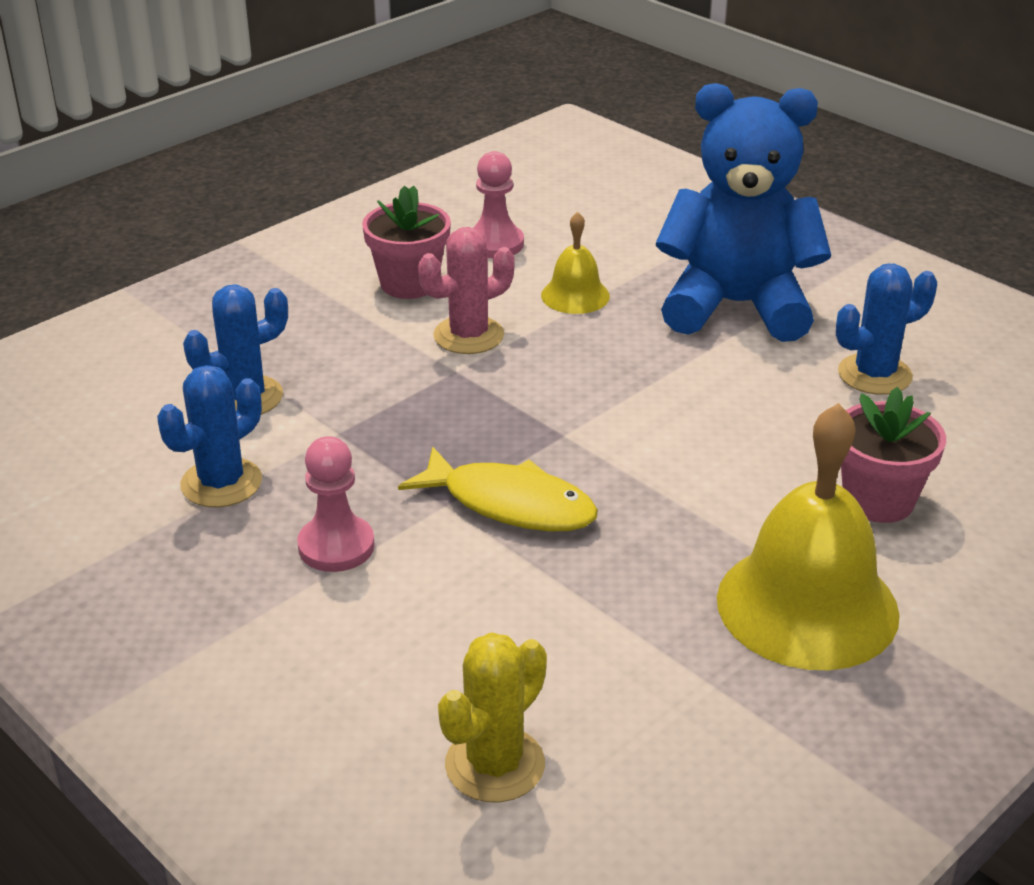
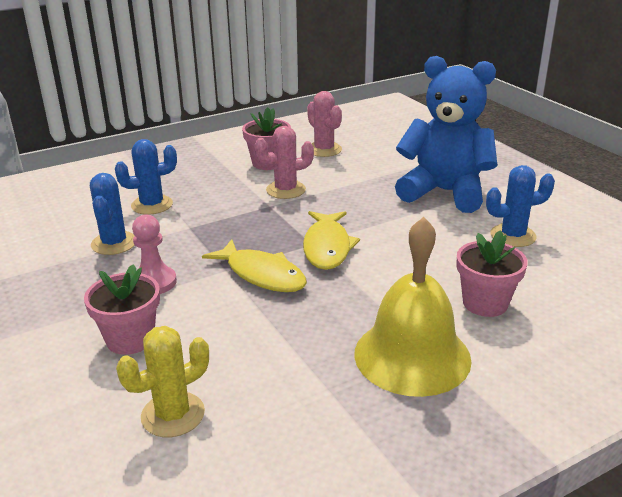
camera: 15 degrees right, 5 degrees down
(221, 483) = (114, 243): blue cactus -> blue cactus turned 60 degrees counterclockwise
(354, 653) = (130, 339): none -> pink flower pot
(495, 244) = (324, 150): pink pawn -> pink cactus
(575, 295) = (354, 177): yellow bell -> none
(592, 437) = (327, 247): none -> yellow fish

